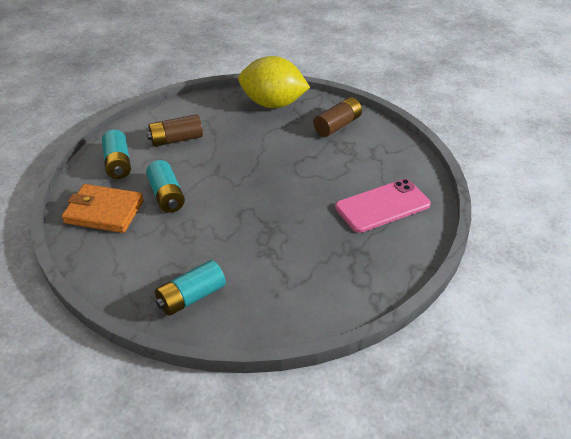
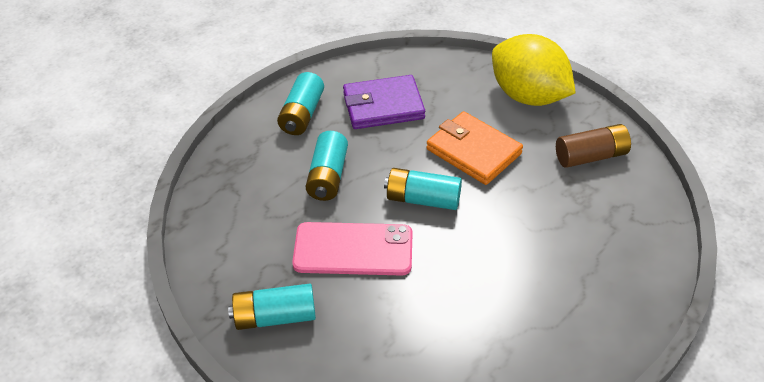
camera: 30 degrees right, 5 degrees up
(104, 211) = (252, 170): orange wallet -> orange wallet (473, 151)
(176, 139) = (383, 106): brown battery -> purple wallet
(246, 186) = (423, 199): none -> turquoise battery
(382, 206) = (572, 294): pink phone -> pink phone (353, 249)

